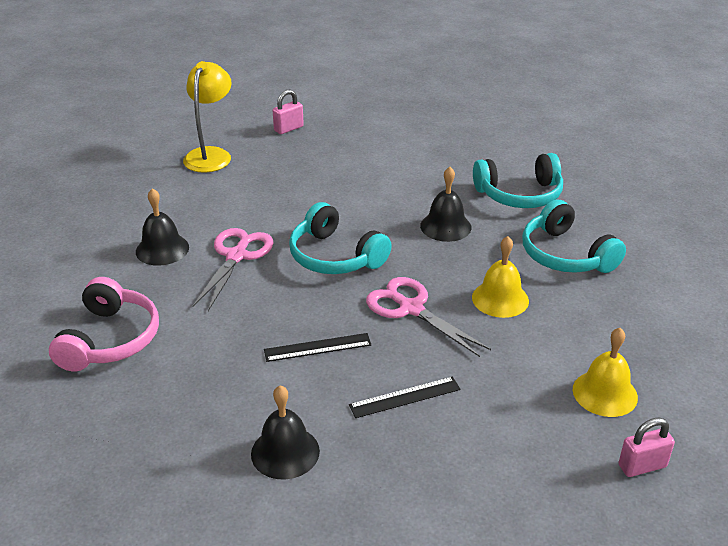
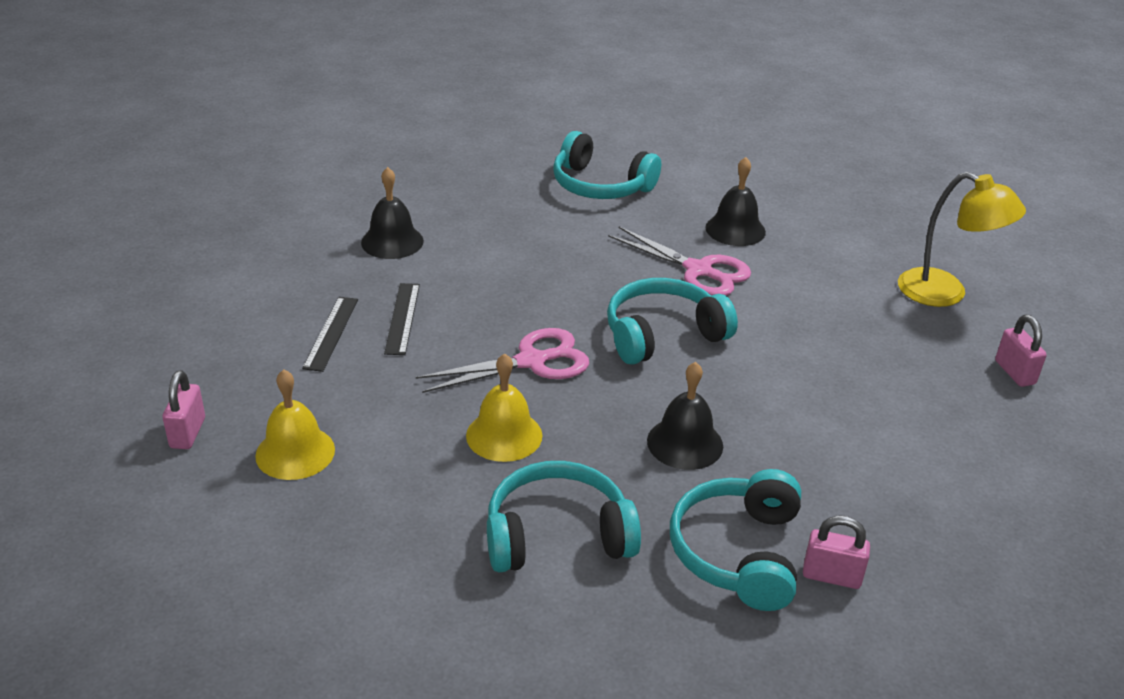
camera: 110 degrees right, 0 degrees up
(110, 339) = (600, 185): pink headphones -> turquoise headphones
(317, 347) = (511, 287): black ruler -> black ruler (331, 333)
(509, 166) = (831, 576): none -> pink padlock

